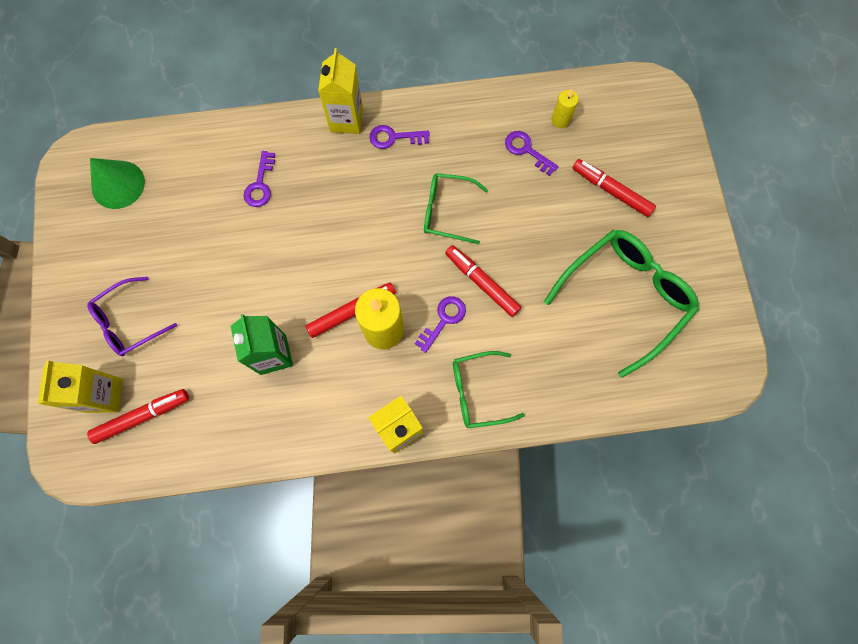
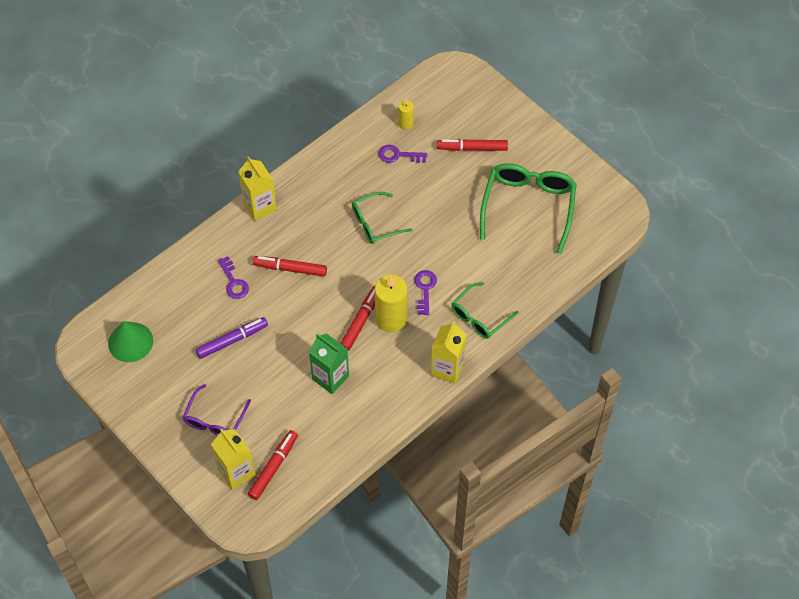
camera: 35 degrees left, 15 degrees down
(210, 247) = (232, 340): none -> purple marker
(394, 137) = (302, 198): purple key -> none
(482, 283) = (432, 253): red marker -> red marker (290, 269)

